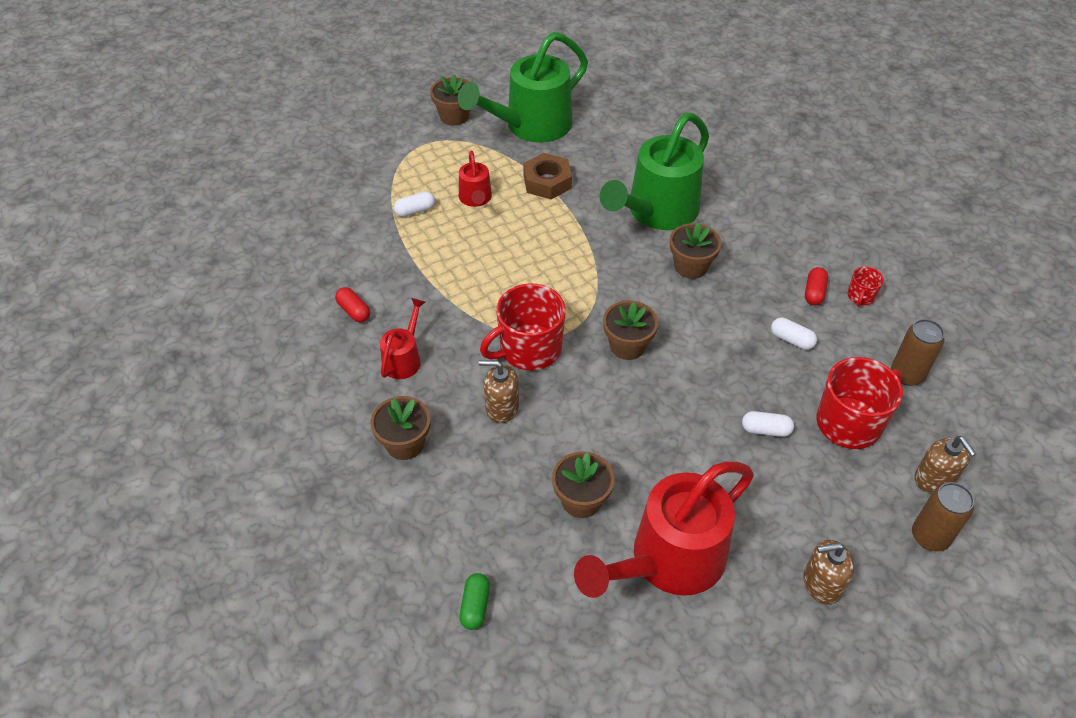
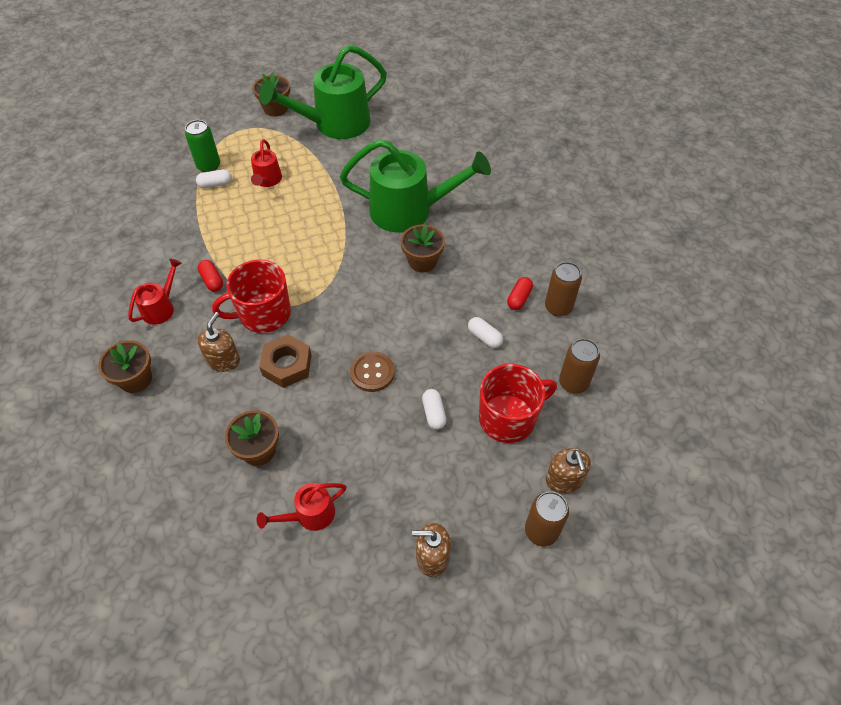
camera: 10 degrees right, 5 degrees up
(354, 311) = (137, 262): red capsule -> red capsule (212, 280)
(399, 191) = (208, 166): none -> green can
(475, 606) = (140, 526): green capsule -> none
(502, 407) = (223, 360): brown soap dispenser -> brown soap dispenser turned 90 degrees clockwise
(547, 182) = (330, 173): brown nut -> brown nut (287, 365)
(627, 346) = (345, 323): brown flower pot -> none
(656, 212) = (410, 211): green watering can -> green watering can turned 135 degrees counterclockwise
(667, 562) = (309, 515): red watering can -> red watering can, size x0.48
(679, 396) = (372, 372): none -> brown button
(766, 430) = (434, 413): white capsule -> white capsule turned 60 degrees clockwise
(860, 296) = (558, 307): red mug -> brown can

